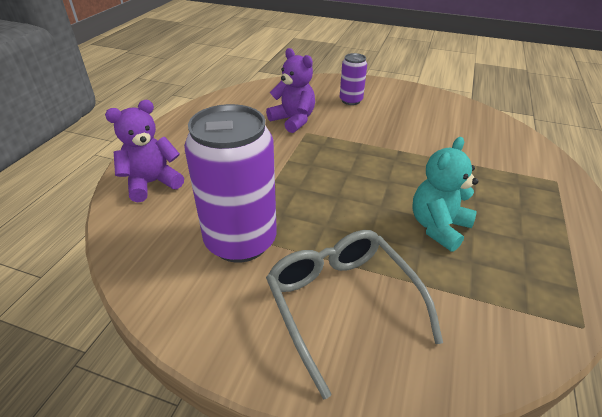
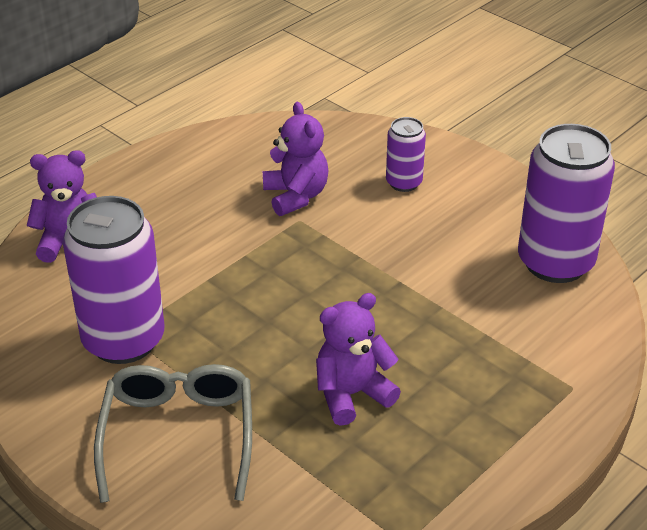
camera: 25 degrees right, 0 degrees up
(438, 227) = (352, 394): turquoise teddy bear -> purple teddy bear
(471, 119) = (555, 262): none -> purple can

